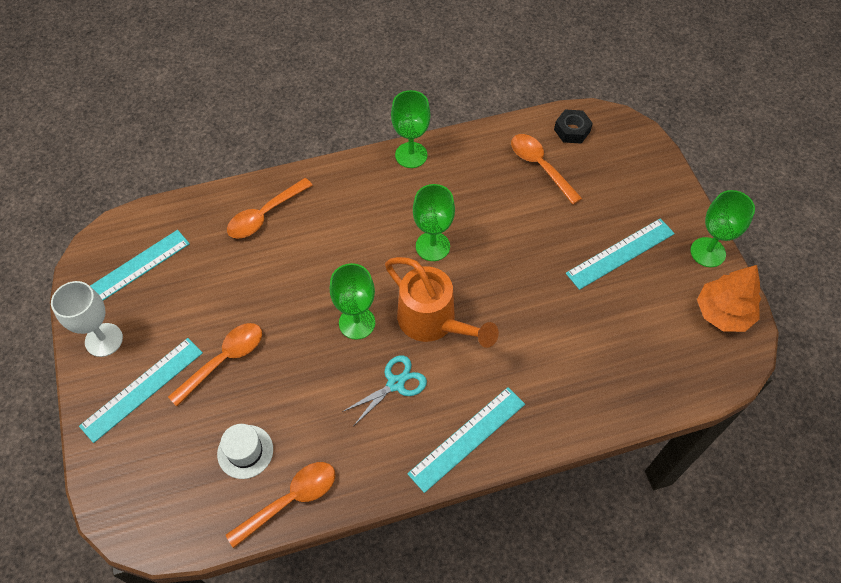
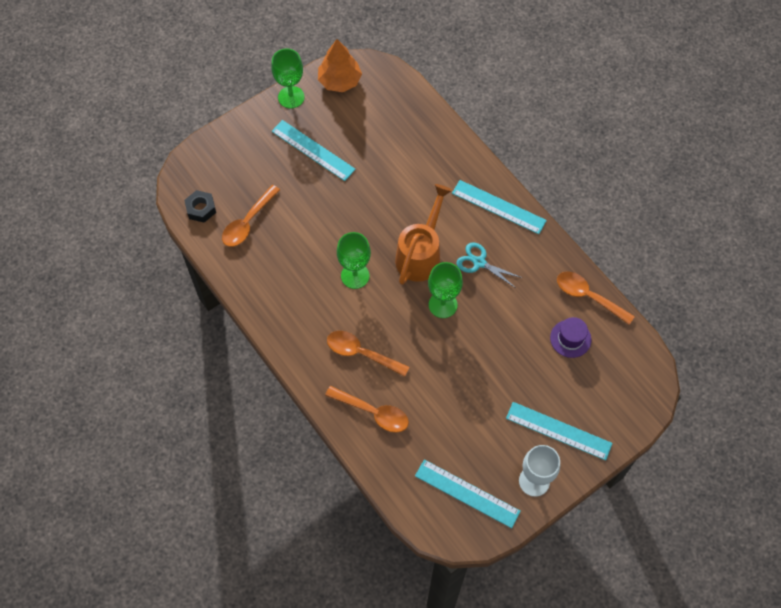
camera: 110 degrees left, 5 degrees up
(224, 360) = (511, 384): orange spoon -> orange spoon (361, 353)
(245, 451) = (570, 338): white hat -> purple hat
(411, 155) = (269, 321): green goblet -> none

